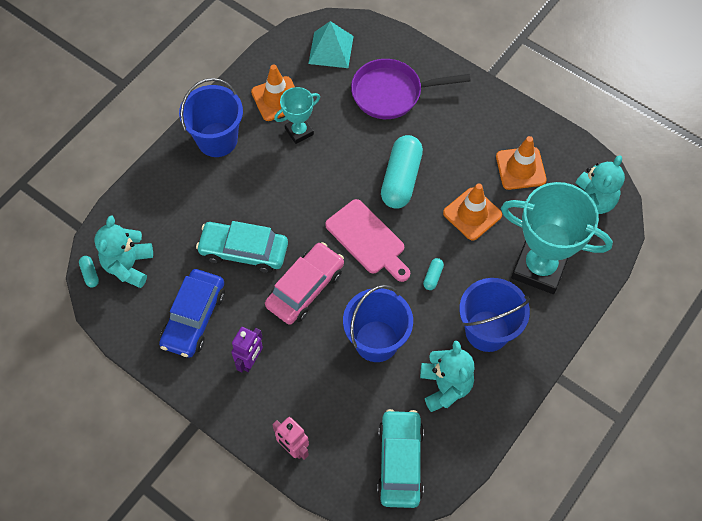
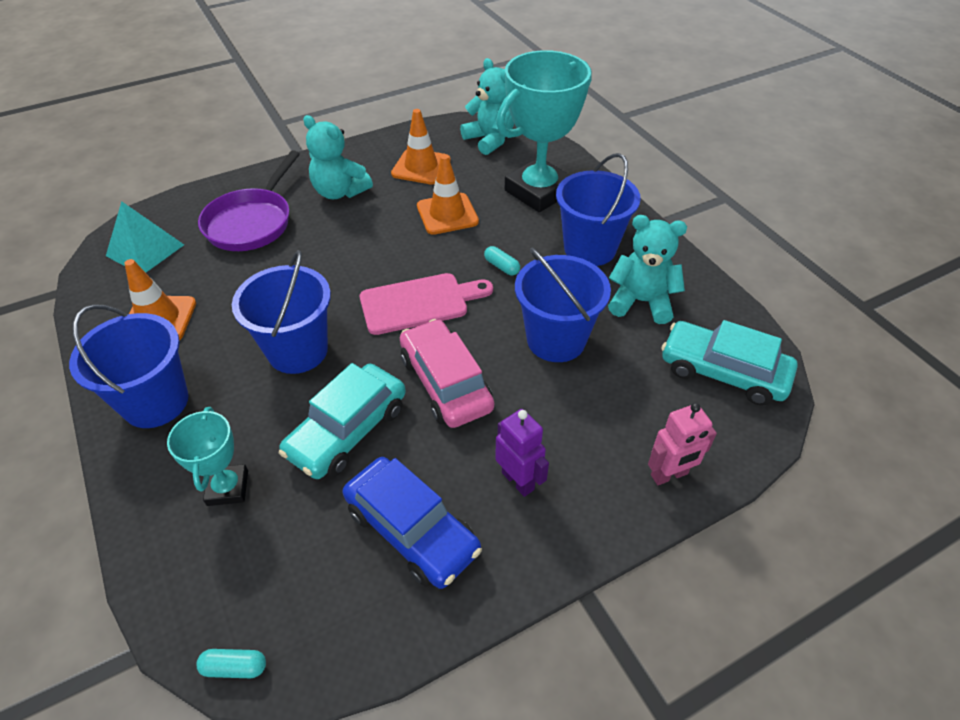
camera: 65 degrees left, 15 degrees down
(128, 266) = (263, 595): turquoise teddy bear -> turquoise teddy bear (340, 192)
(290, 190) = (298, 351): none -> blue bucket
(299, 131) = (224, 314): turquoise trophy -> turquoise trophy (227, 488)
(401, 179) = (364, 251): turquoise capsule -> none

